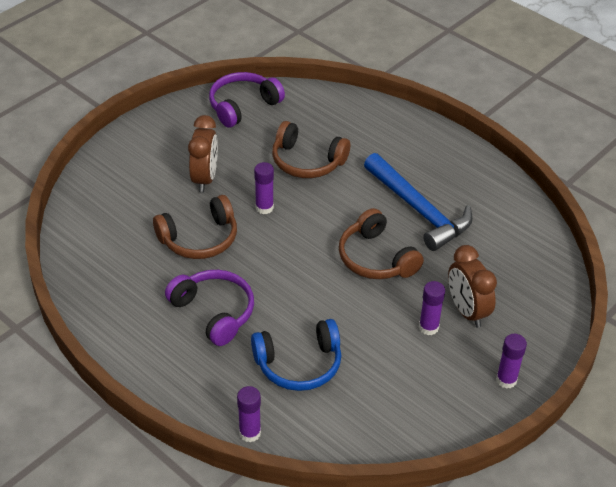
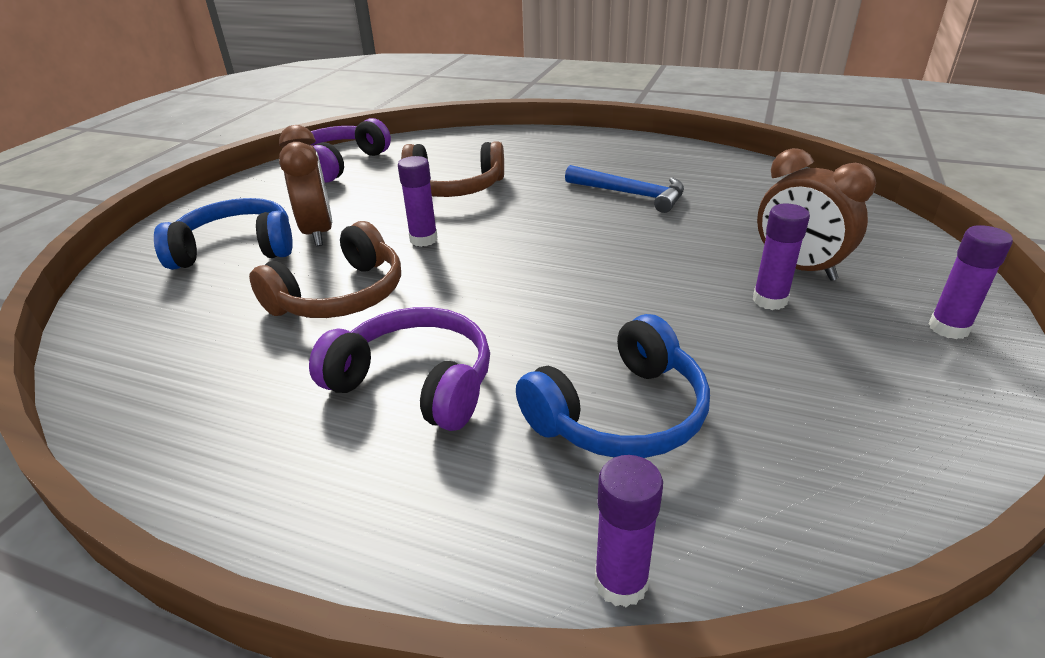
camera: 20 degrees left, 10 degrees down
(153, 178) = (236, 249): none -> blue headphones
(376, 258) = (621, 249): brown headphones -> none
(419, 210) = (631, 194): blue hammer -> blue hammer, size x0.66

